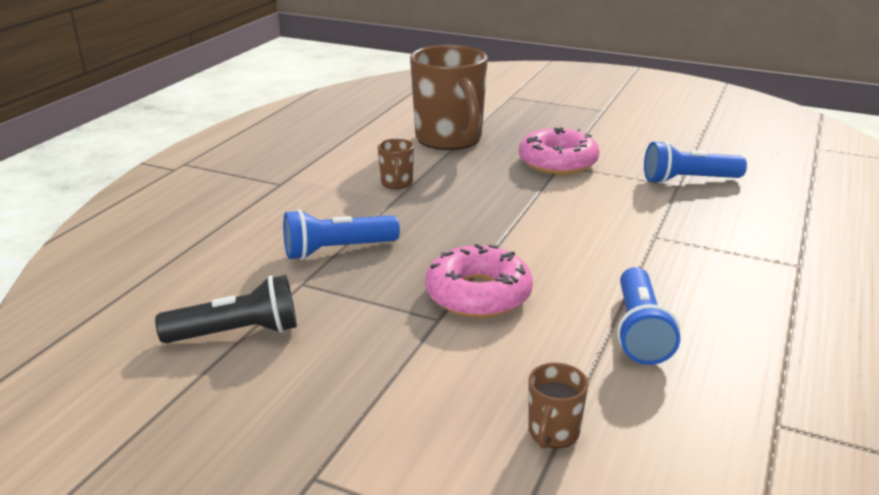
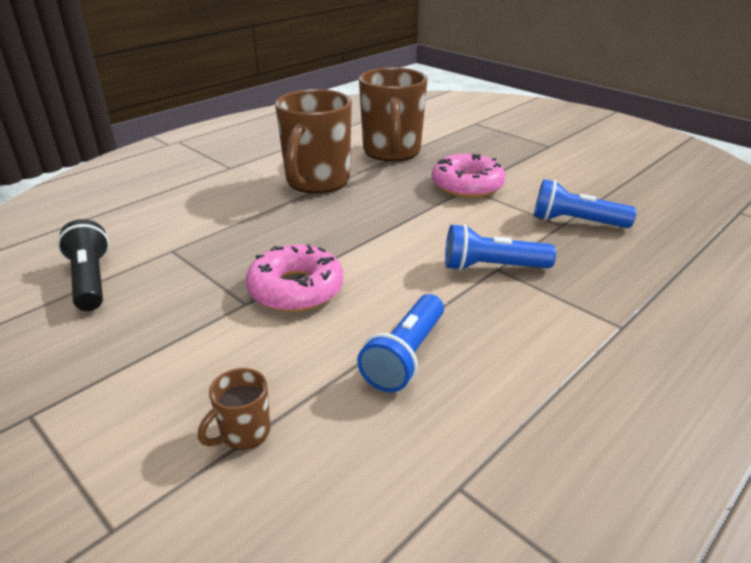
camera: 20 degrees right, 5 degrees up
(237, 333) = (90, 280): black flashlight -> black flashlight turned 120 degrees counterclockwise
(337, 250) = (221, 228): blue flashlight -> blue flashlight (492, 267)
(396, 183) = (316, 182): brown mug -> brown mug, size x2.33

